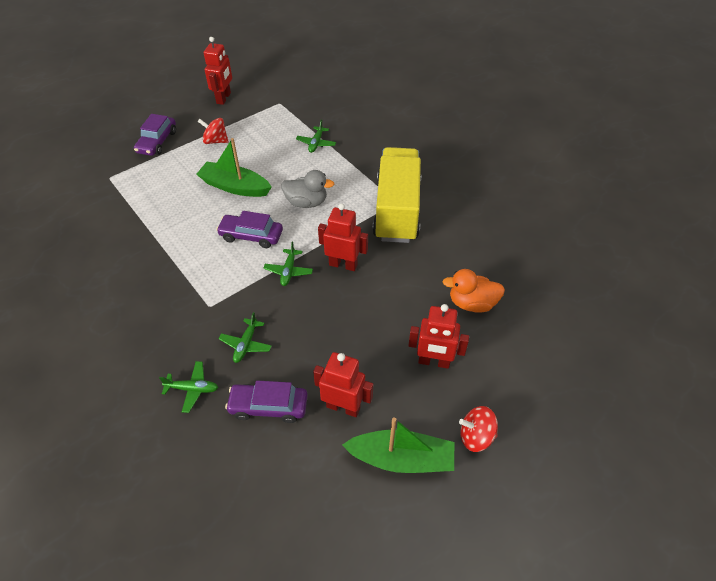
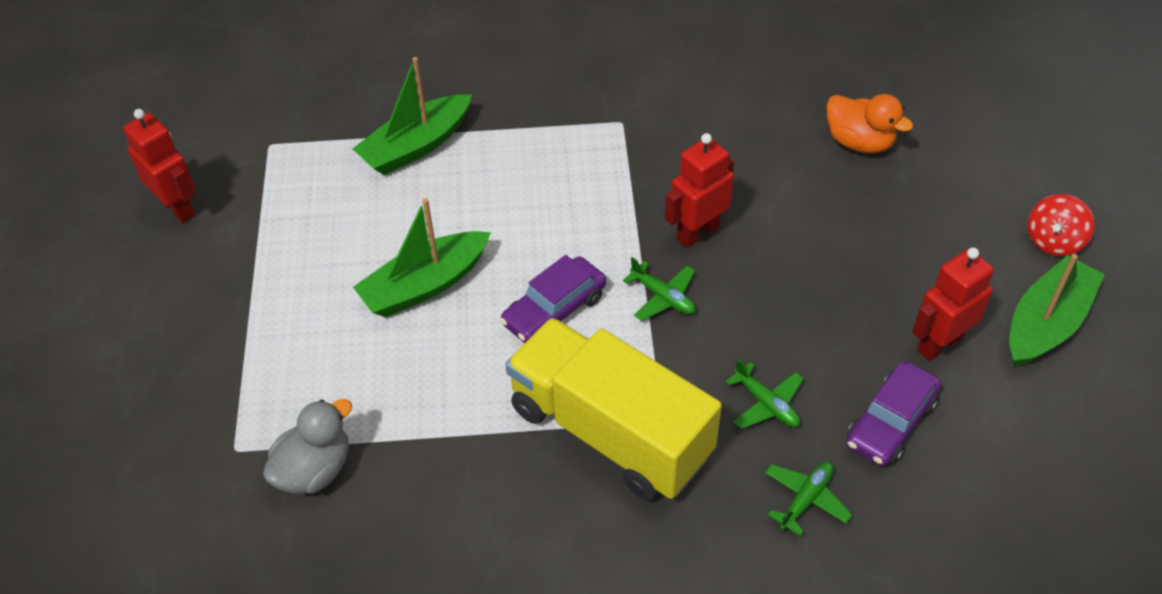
camera: 55 degrees left, 0 degrees up
(157, 142) = (204, 344): purple car -> none
(215, 141) = (284, 264): red spinning top -> none
(306, 202) = (538, 215): grey duck -> grey duck (314, 470)
(316, 143) = (416, 146): green plane -> green boat
(397, 210) = (639, 128): yellow truck -> yellow truck (610, 432)
(434, 362) = (925, 223): red robot -> none
(472, 303) = (859, 142): orange duck -> orange duck turned 90 degrees counterclockwise

